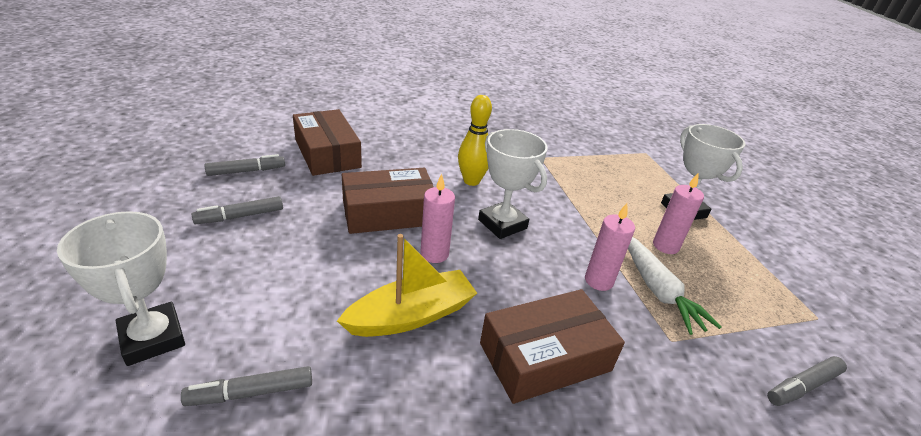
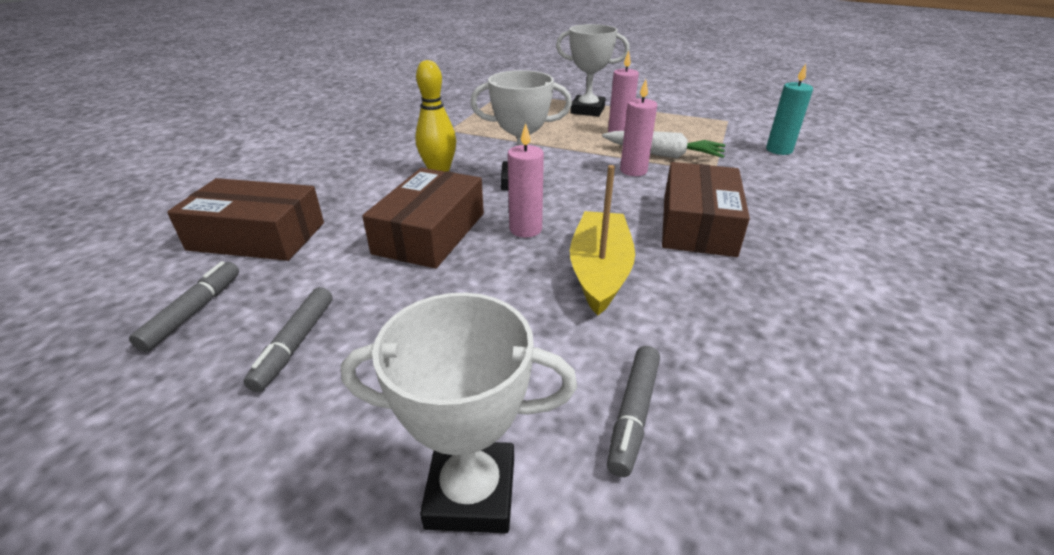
camera: 50 degrees left, 0 degrees up
(802, 386) = (779, 150): grey marker -> turquoise candle

